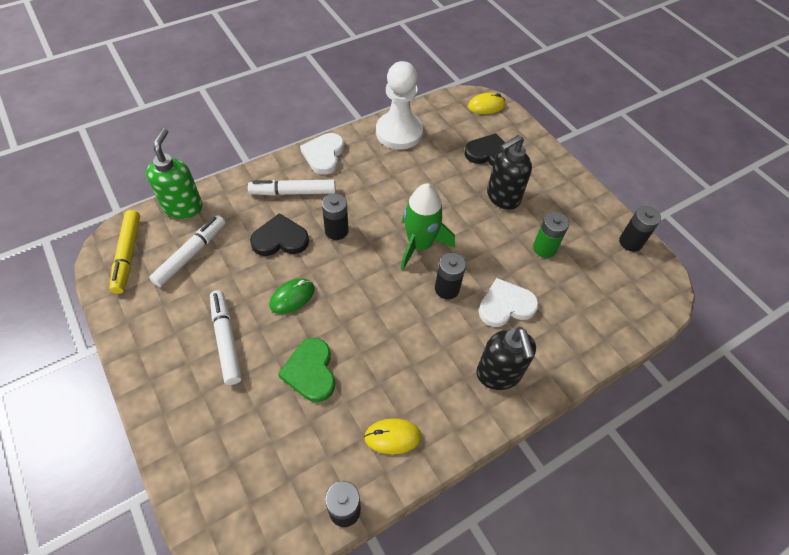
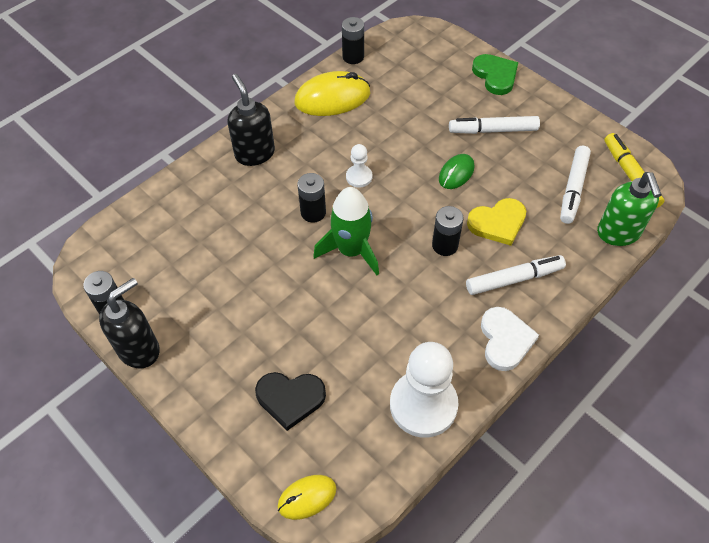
camera: 170 degrees right, 0 degrees up
(226, 340) = (493, 130): white marker -> white marker turned 120 degrees clockwise
(280, 239) = (497, 223): black heart -> yellow heart
(310, 371) = (412, 123): green heart -> green heart (495, 76)
(392, 317) = (359, 177): none -> white pawn
(392, 437) = (332, 98): yellow mouse -> yellow mouse, size x1.75
(502, 197) = (266, 333): black soap dispenser -> black soap dispenser (139, 349)
(506, 305) = (253, 210): white heart -> none
(544, 248) = (214, 278): green battery -> none

